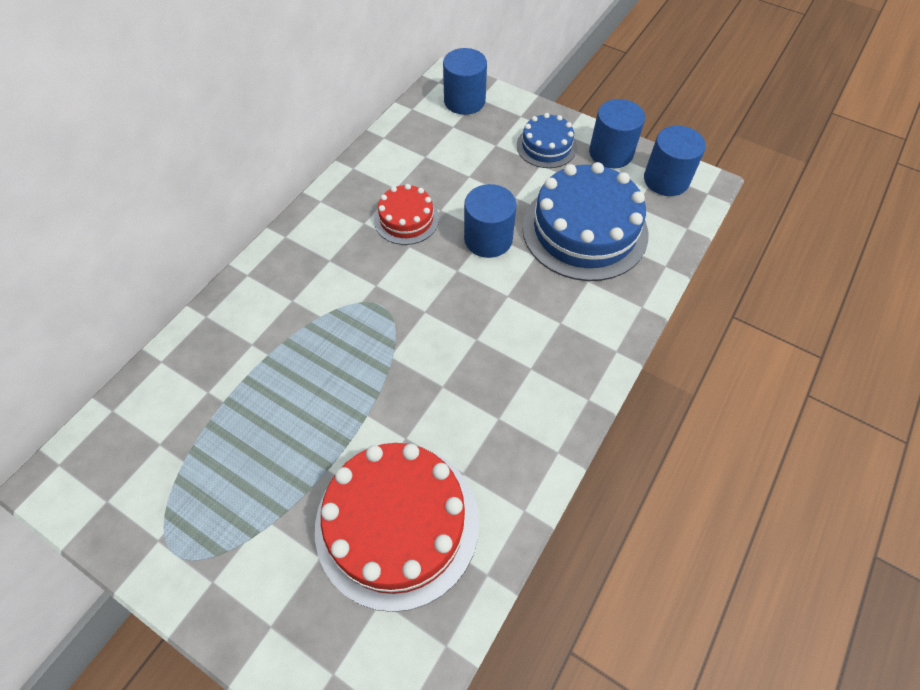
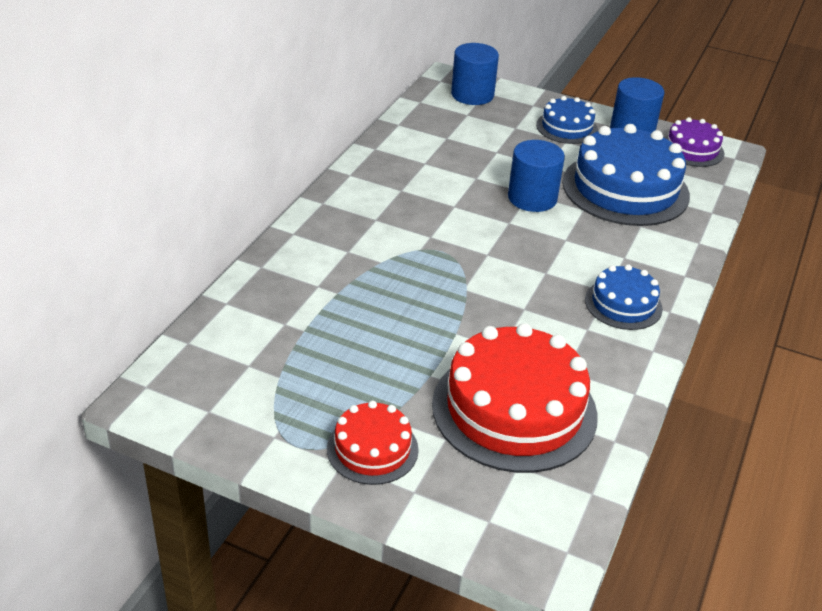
camera: 10 degrees left, 20 degrees down
(406, 219) = (444, 186): red cake -> red cake (372, 449)
(543, 387) = (623, 304): none -> blue cake
(666, 180) = (692, 149): blue cylinder -> purple cake

